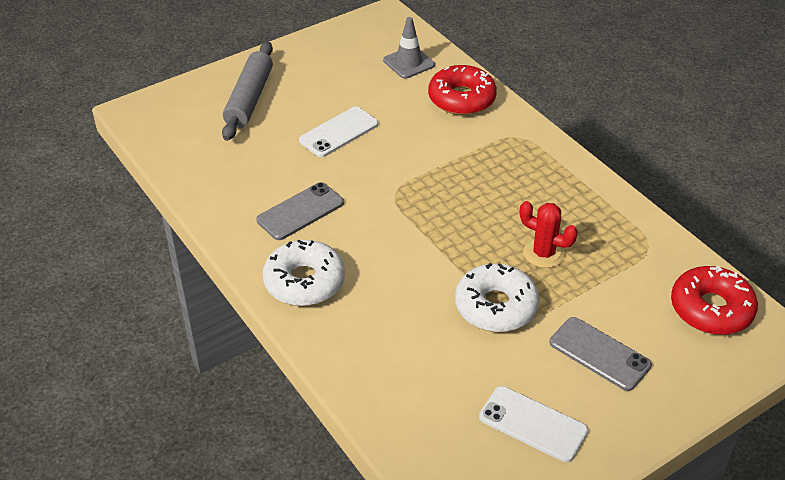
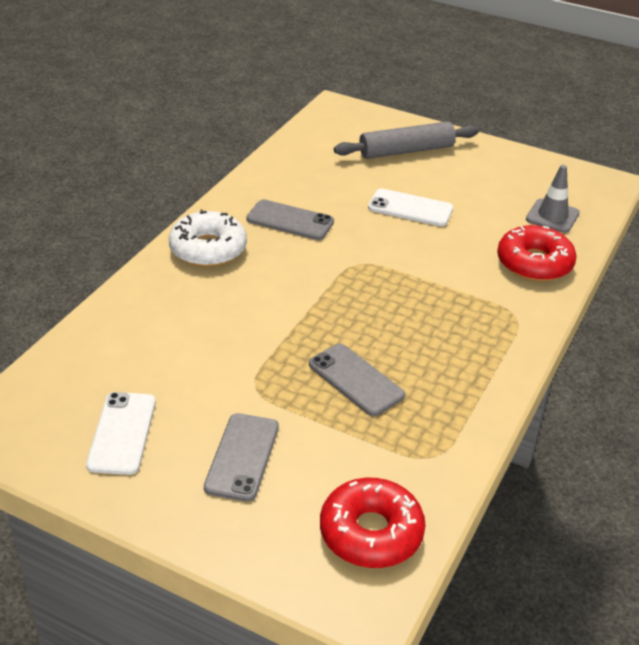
camera: 60 degrees right, 5 degrees down
(496, 306) = (258, 368): white donut -> none
(543, 253) = (355, 380): red cactus -> grey phone

